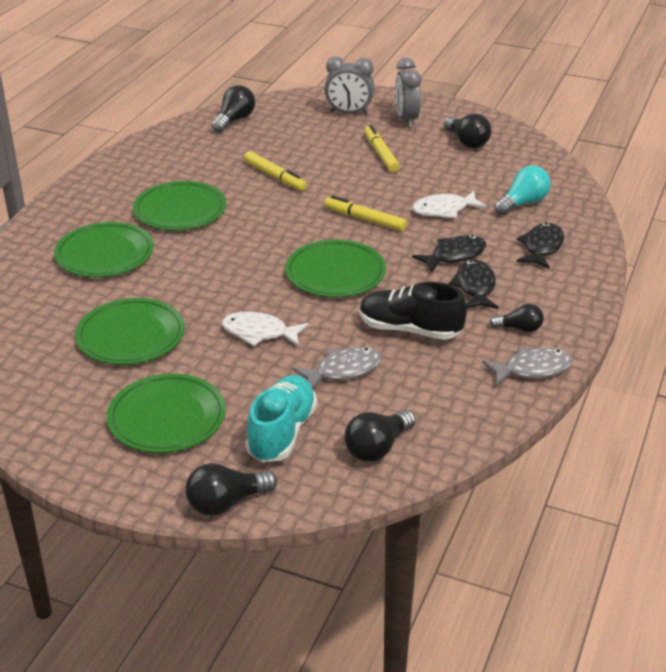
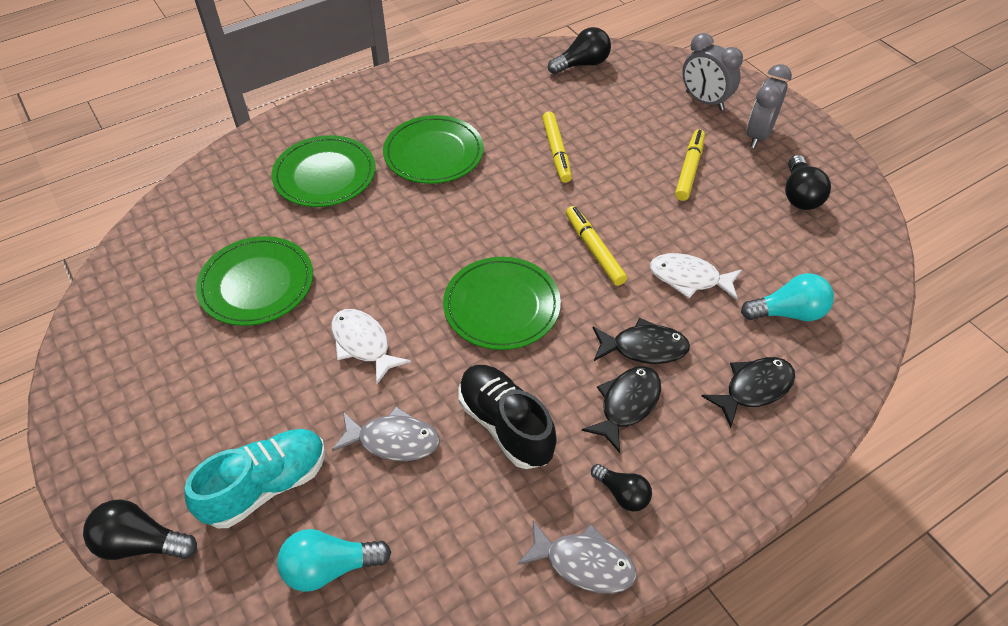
camera: 35 degrees right, 15 degrees up
(167, 417) = (194, 402): green plate -> none
(377, 448) = (329, 567): black light bulb -> turquoise light bulb

